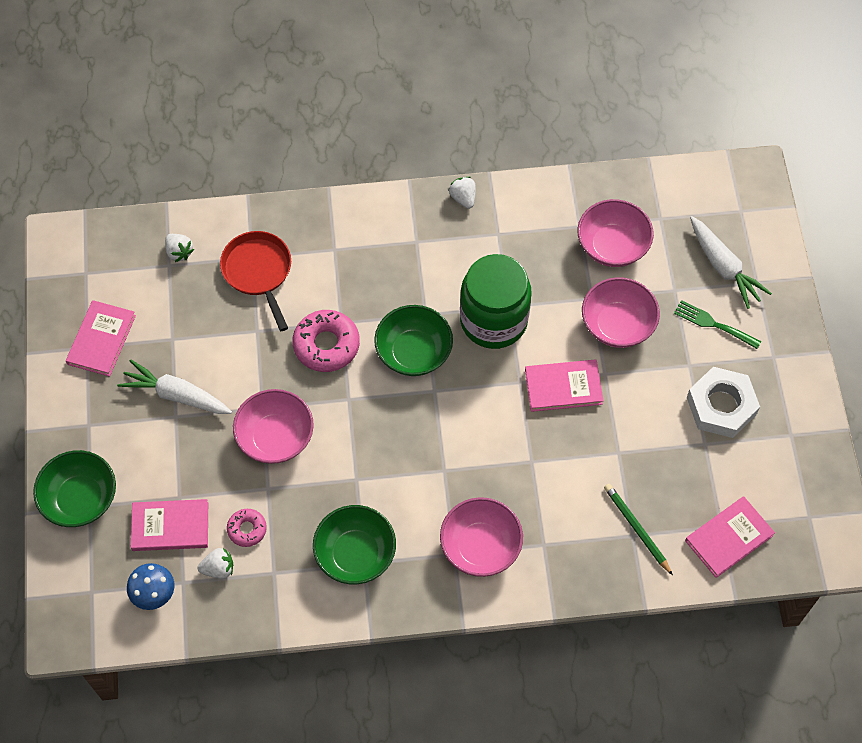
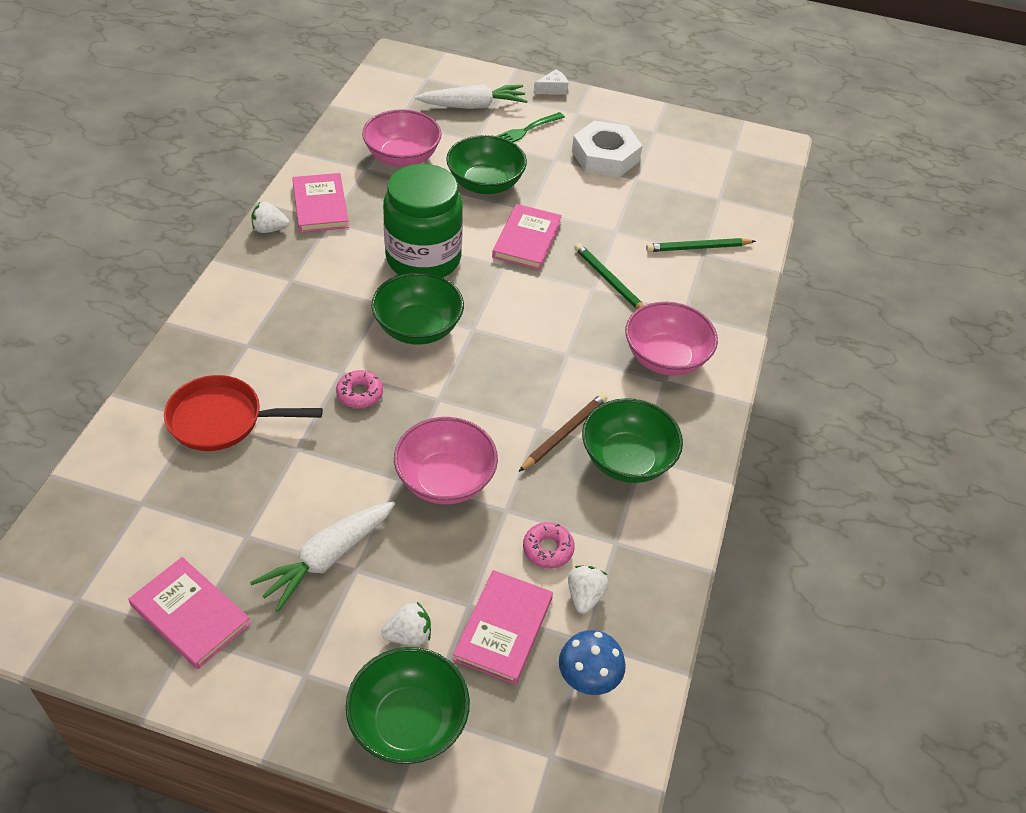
camera: 70 degrees left, 15 degrees down
(179, 252) = (132, 486): white strawberry -> white strawberry (409, 635)
(326, 345) = (360, 394): pink donut -> pink donut, size x0.56
(359, 500) = (564, 433): none -> brown pencil
(549, 471) = (609, 281): none -> green pencil
(617, 324) = (485, 184): pink bowl -> green bowl
(729, 538) = (733, 198): pink book -> pink book (320, 206)
(797, 321) = (552, 89): none -> white cheese

